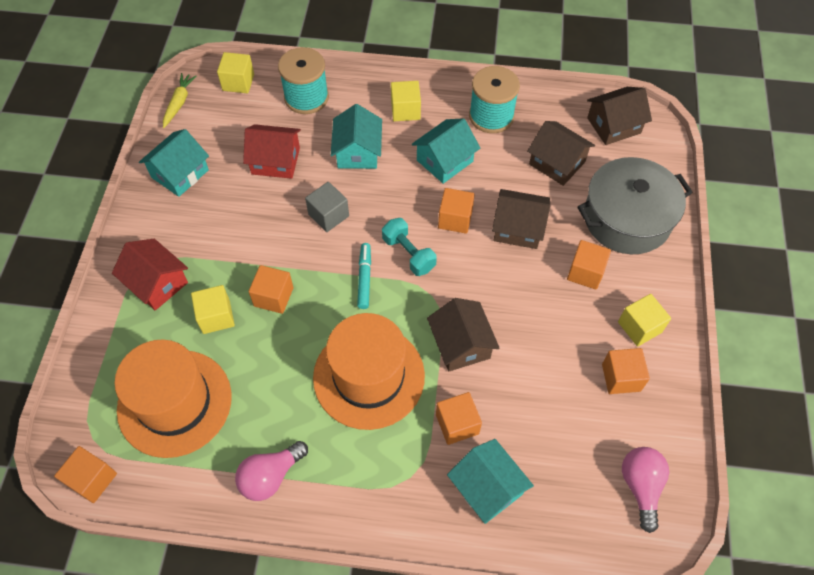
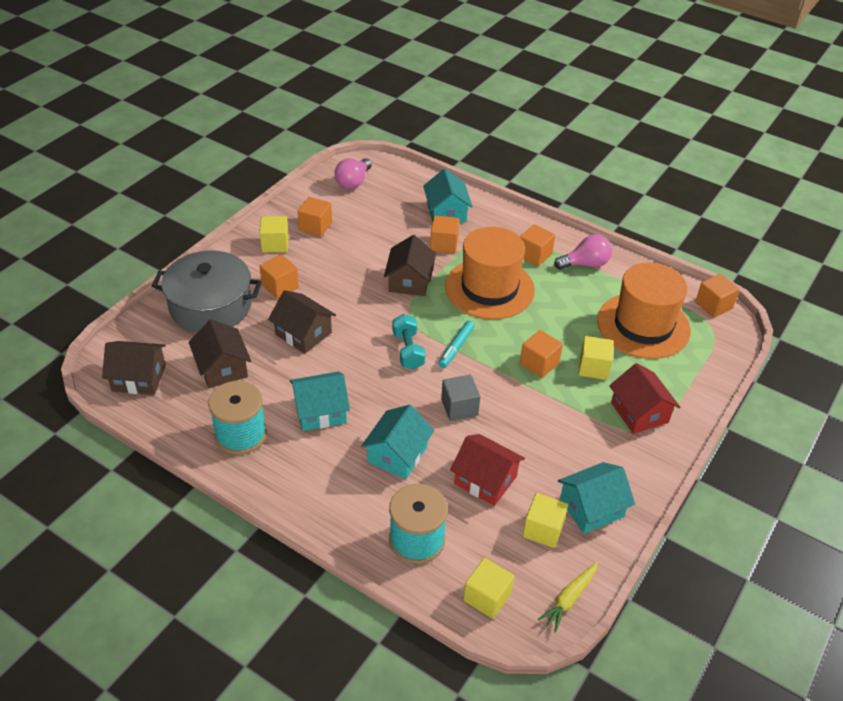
camera: 155 degrees left, 15 degrees down
(405, 110) = (320, 478): yellow cube -> yellow cube (543, 529)
(455, 219) = (350, 360): orange cube -> orange cube (534, 255)

